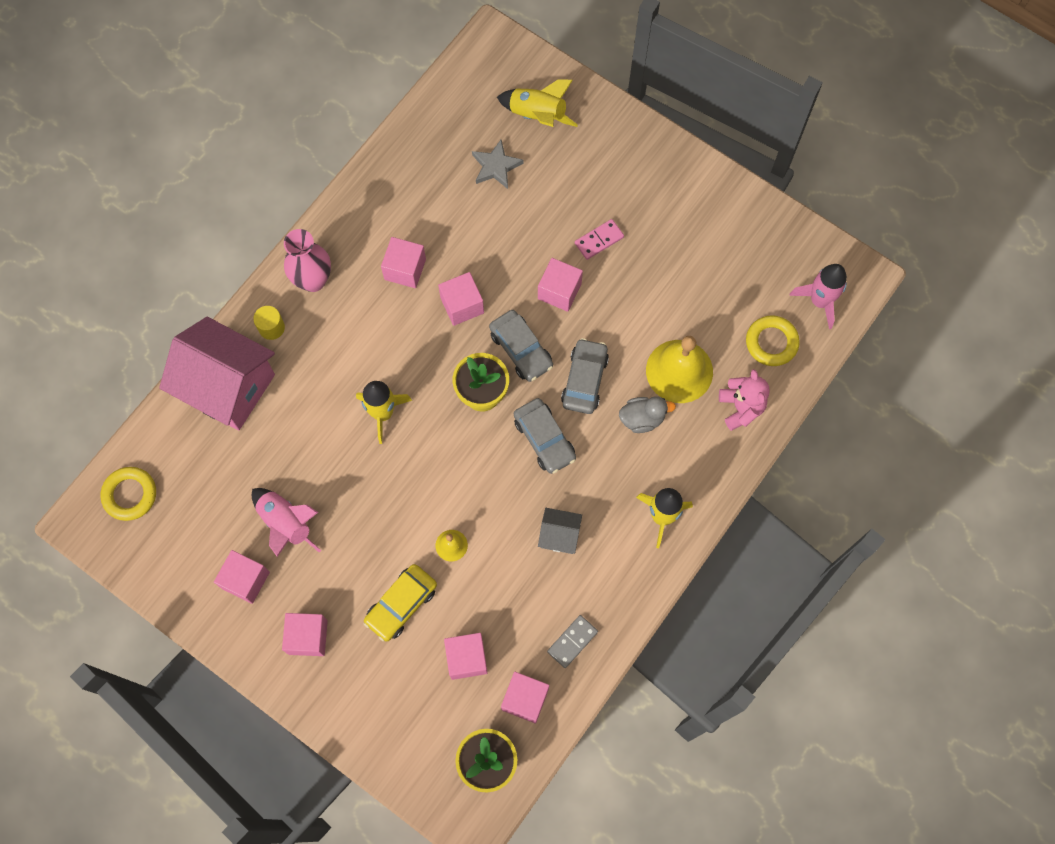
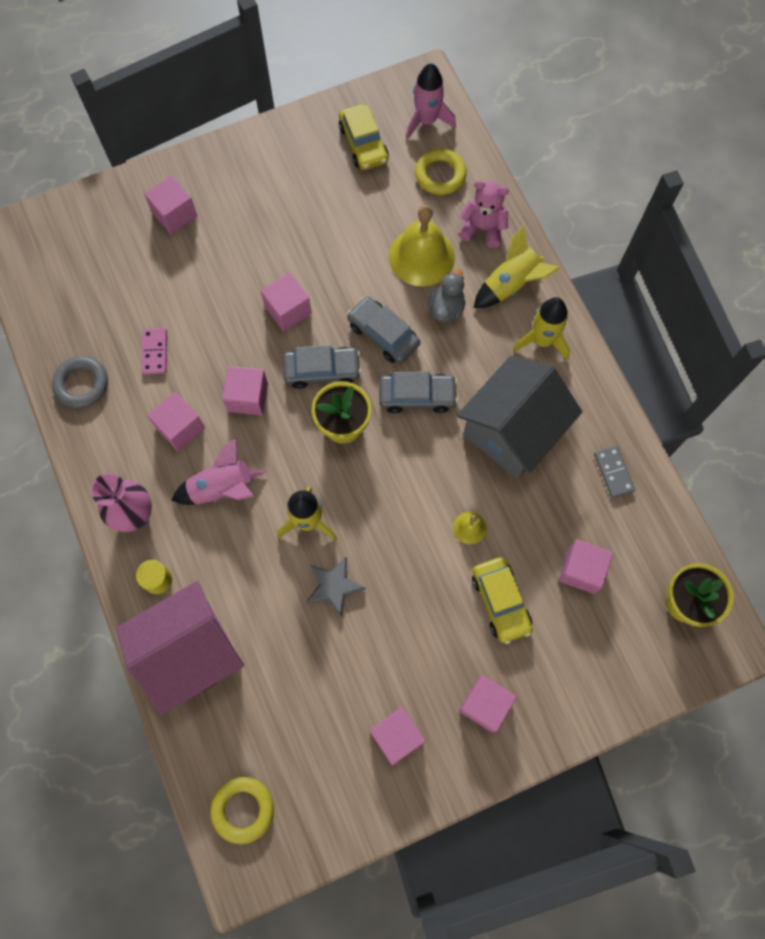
camera: 60 degrees left, 0 degrees up
(286, 523) = (362, 668): pink rocket -> pink rocket (222, 488)
(398, 174) = (82, 384): none -> grey ring
(496, 166) = (134, 297): grey star -> grey star (334, 586)
(525, 699) = (644, 539): pink cube -> pink cube (174, 214)
(537, 115) = (109, 238): yellow rocket -> yellow rocket (511, 284)
(559, 535) = (512, 431): grey house -> grey house, size x2.19
(599, 240) = (262, 253): pink domino -> pink domino (155, 352)
(760, 261) = (363, 144): none -> yellow car

